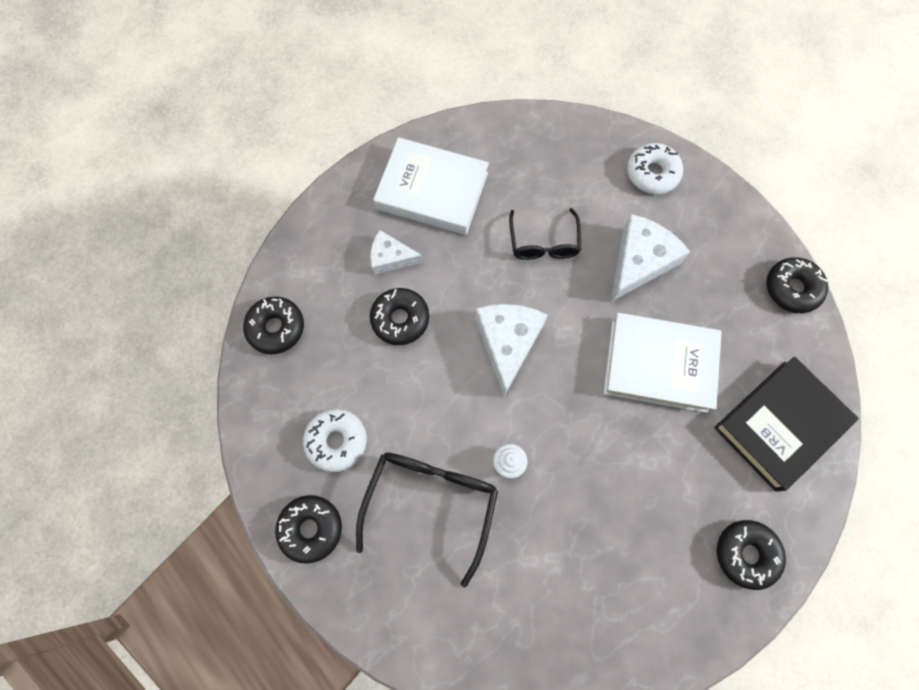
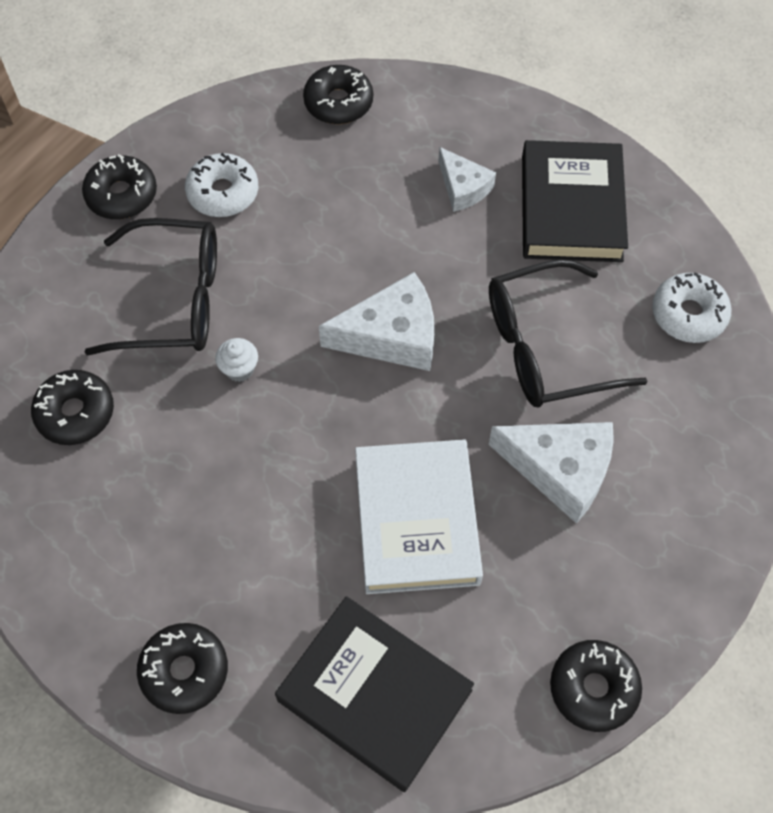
camera: 75 degrees right, 10 degrees down
(391, 258) = (463, 187): white cheese -> white cheese turned 150 degrees clockwise
(400, 319) = (387, 216): black donut -> black donut (75, 413)
(432, 191) = (571, 208): white book -> black book
(543, 243) = (545, 348): black glasses -> black glasses, size x1.58
(652, 173) = (707, 463): white donut -> white donut (688, 314)

